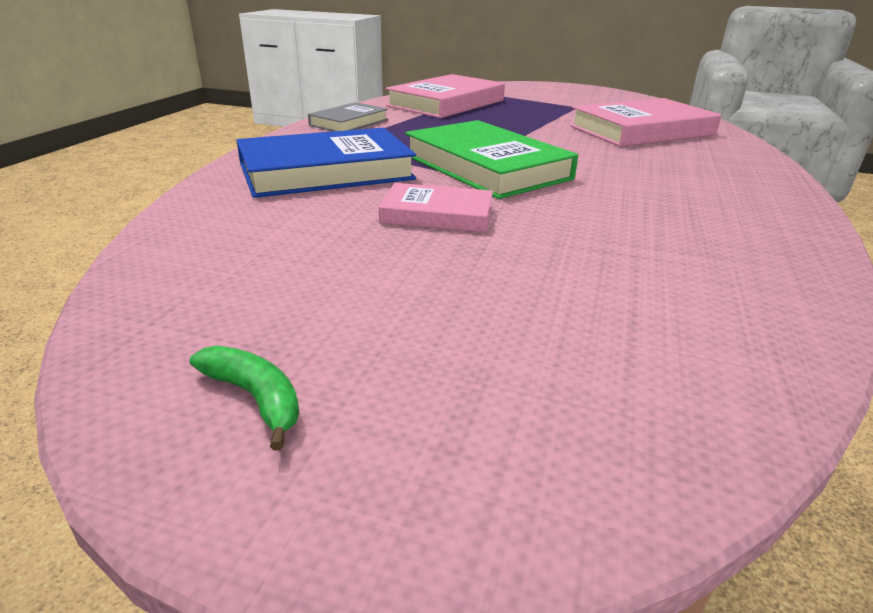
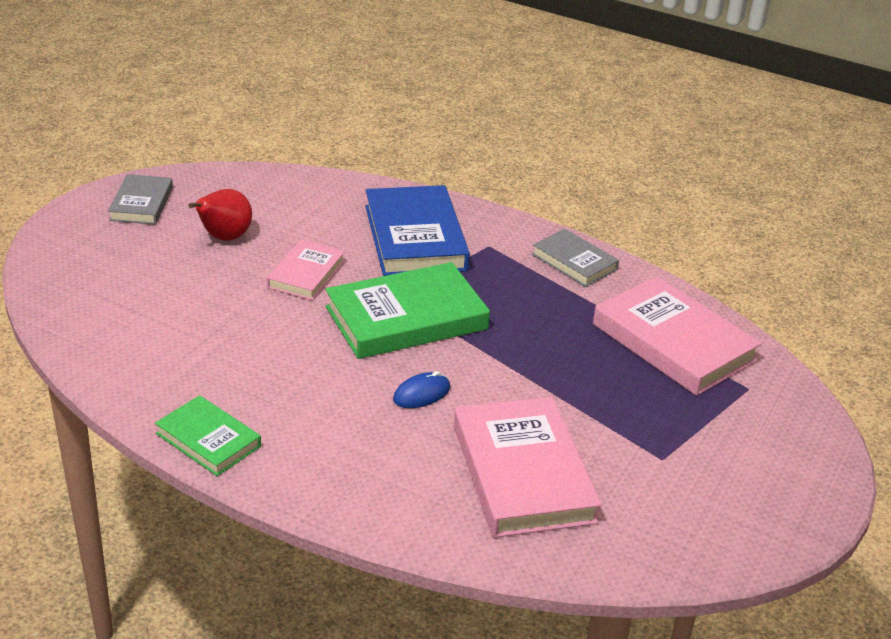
camera: 100 degrees right, 5 degrees up
(255, 398) = (141, 204): green banana -> grey book
(369, 279) = (224, 238): none -> red pear
(594, 157) = (421, 394): none -> blue mouse
(792, 227) = (208, 440): none -> green book

